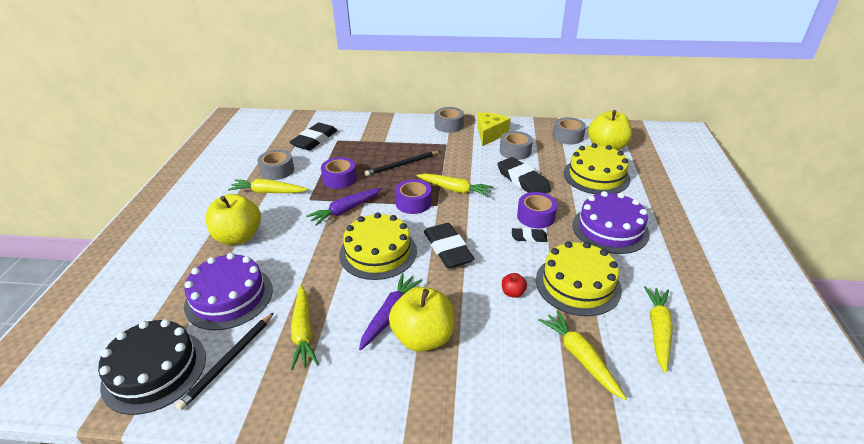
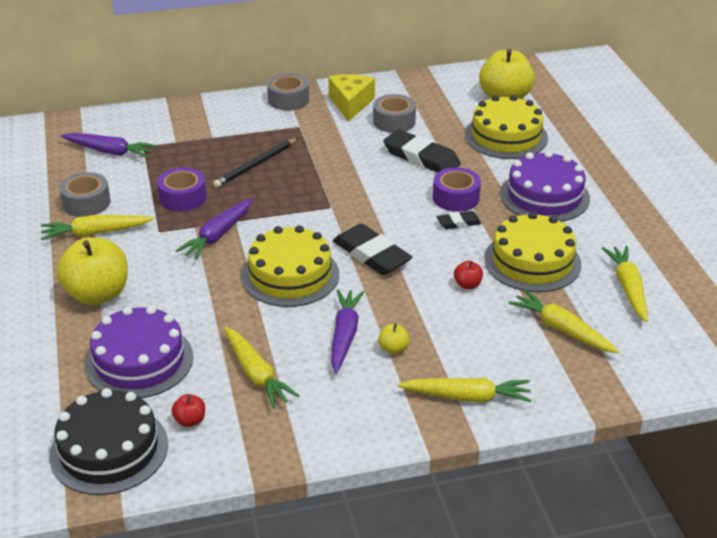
camera: 20 degrees left, 0 degrees up
(228, 361) = (190, 421): black pencil -> red apple
(314, 140) = (110, 151): black eraser -> purple carrot
(413, 203) = (299, 210): purple tape -> none
(423, 337) = (393, 349): yellow apple -> yellow apple, size x0.43
(455, 190) = (342, 184): yellow carrot -> yellow carrot (467, 397)
(568, 136) = (451, 90): grey tape -> none

